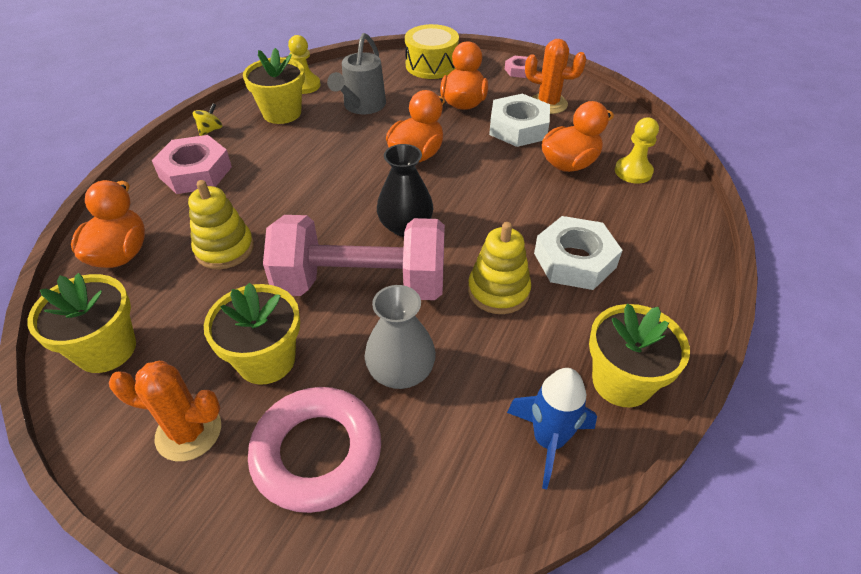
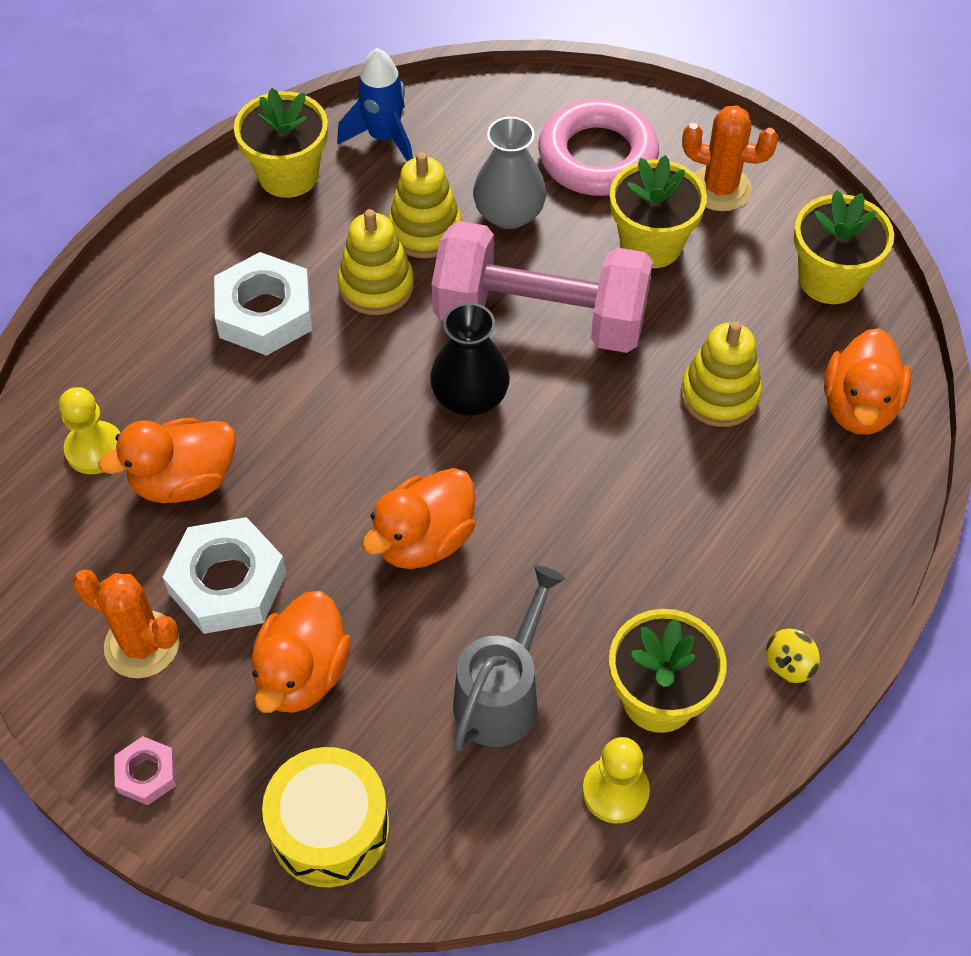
camera: 170 degrees left, 10 degrees up
(195, 172) = (792, 554): pink nut -> none
(474, 344) = (425, 230): none -> yellow stacking toy

